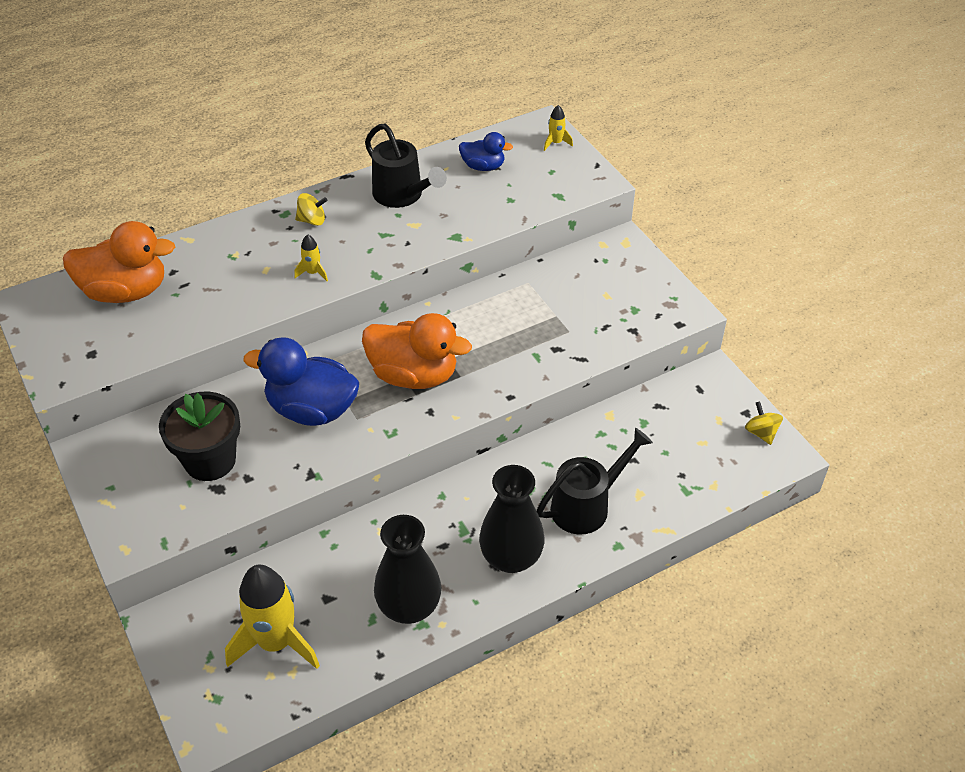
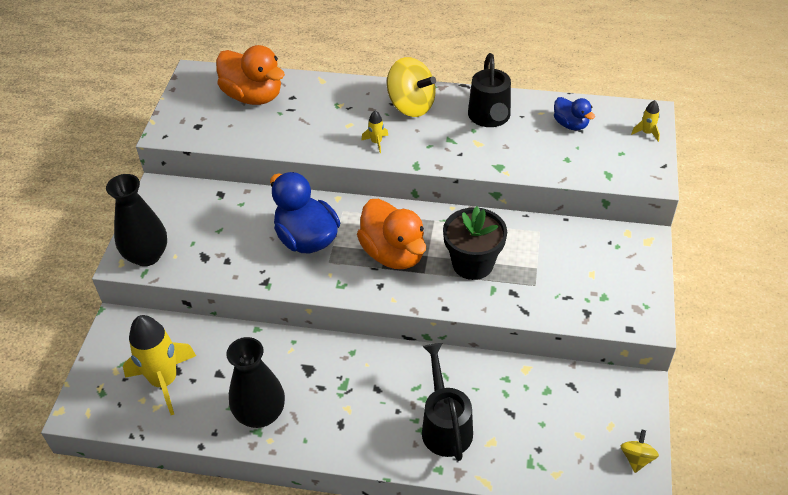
camera: 40 degrees right, 0 degrees up
(210, 460) = (216, 236): black flower pot -> black flower pot (472, 264)
(312, 220) = (411, 106): yellow spinning top -> yellow spinning top, size x1.98
(511, 558) = (356, 426): black vase -> black vase (147, 255)
(587, 505) = (445, 425): black watering can -> black watering can turned 105 degrees counterclockwise

